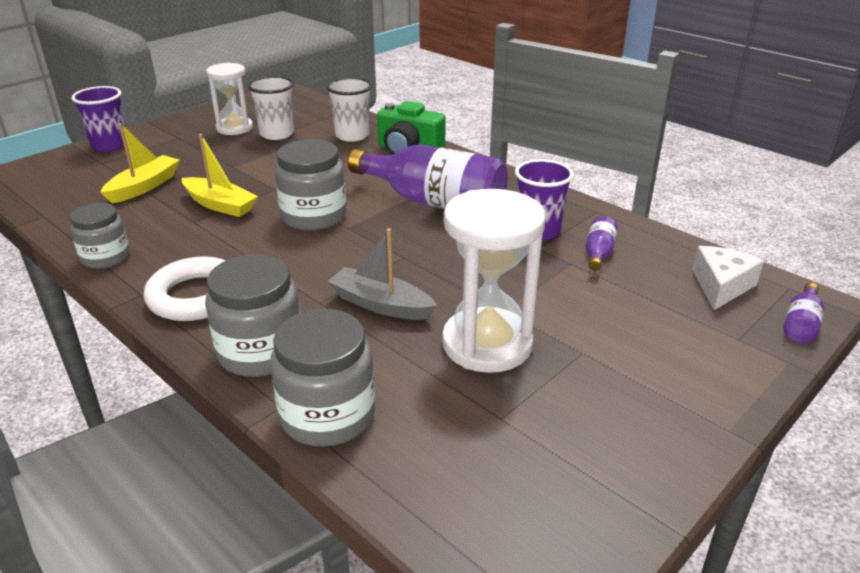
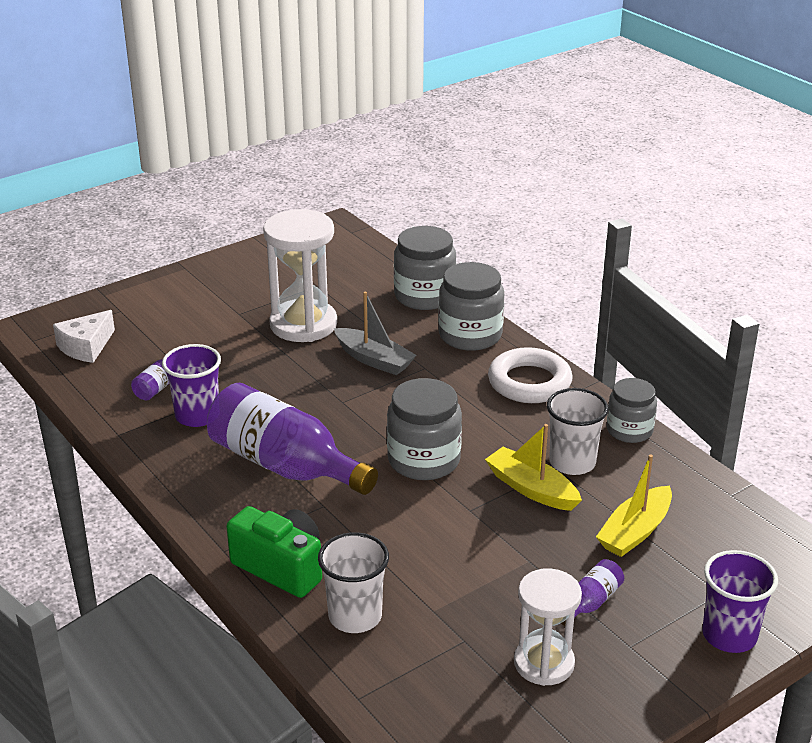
camera: 170 degrees left, 0 degrees up
(277, 134) = (473, 636): white cup -> white cup (572, 462)
(801, 324) = (63, 314): purple bottle -> purple bottle (591, 602)

